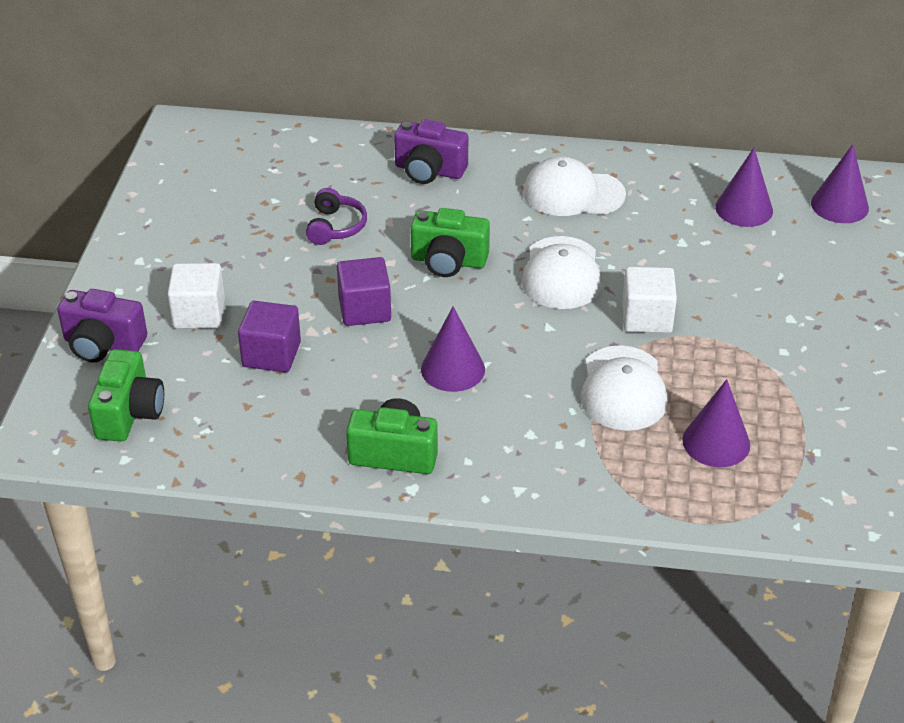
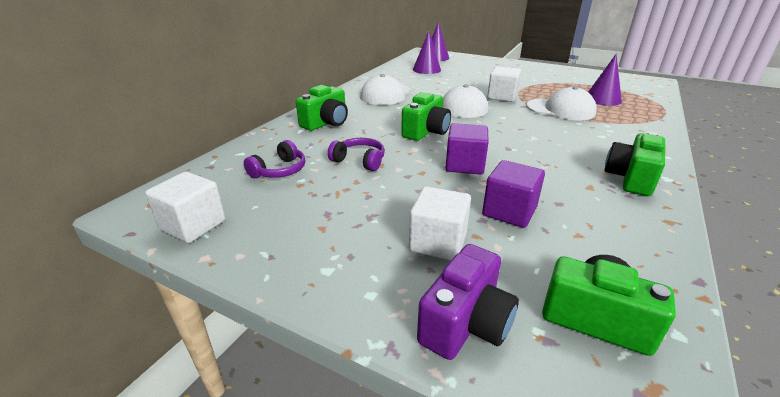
camera: 70 degrees left, 10 degrees down
(171, 168) = (193, 225): none -> white cube
(286, 179) = (279, 170): none -> purple headphones
(429, 171) = (326, 123): purple camera -> green camera
(453, 369) = (538, 147): purple cone -> none

